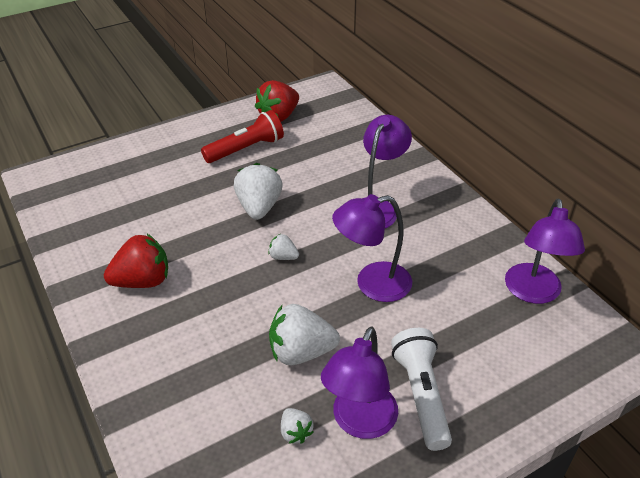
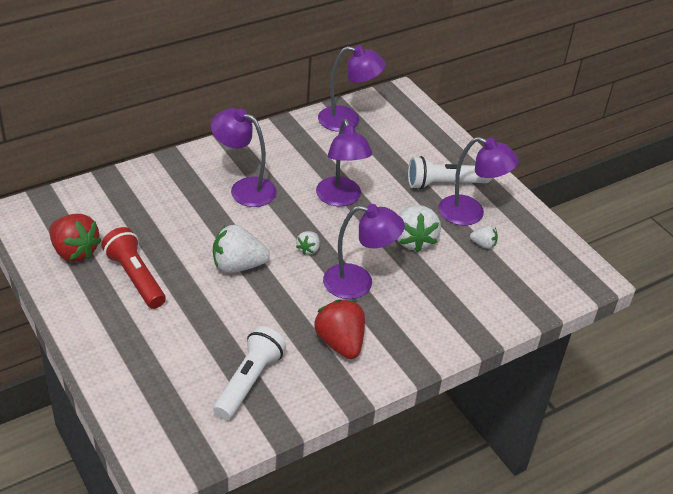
camera: 95 degrees left, 0 degrees up
(109, 219) = (249, 381): none -> white flashlight
(228, 297) = (358, 283): none -> purple lamp
(295, 432) = (483, 244): white strawberry -> white strawberry turned 45 degrees clockwise

